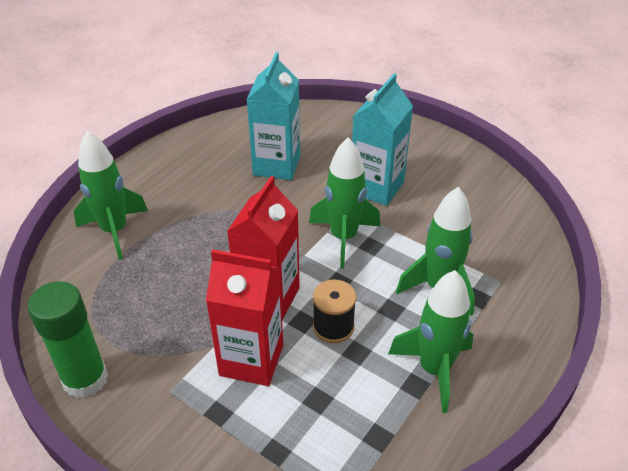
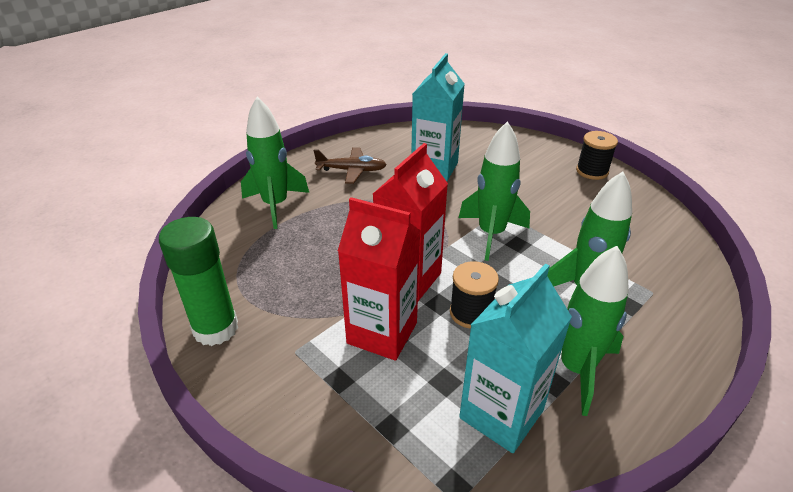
camera: 10 degrees right, 5 degrees down
(189, 178) = (352, 170): none -> brown plane
(377, 187) = (529, 195): turquoise carton -> turquoise carton (501, 414)
(437, 151) = (592, 171): none -> black spool

